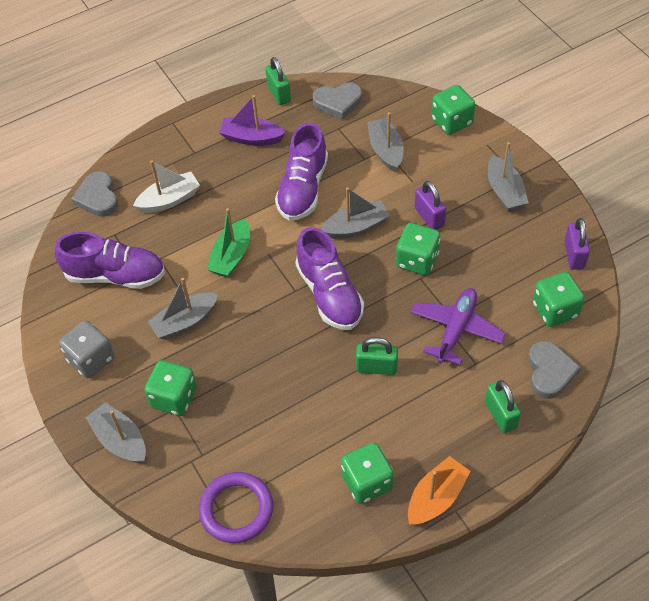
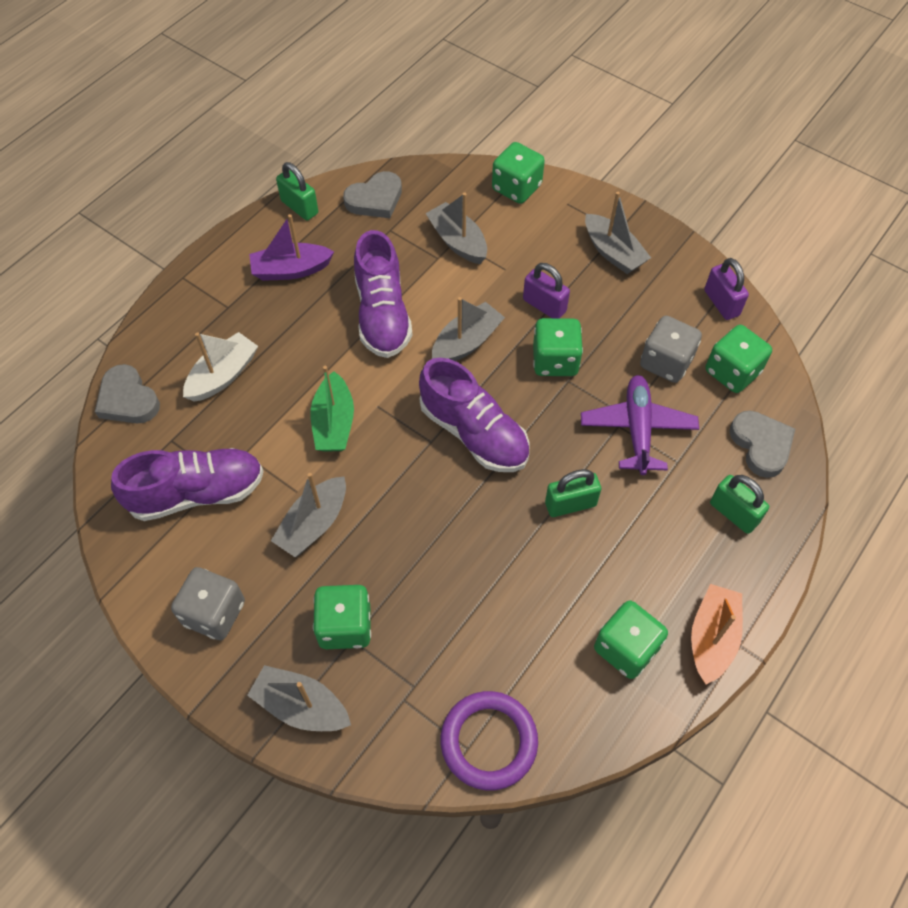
camera: 25 degrees left, 5 degrees up
(504, 287) = (666, 362): none -> grey dice

